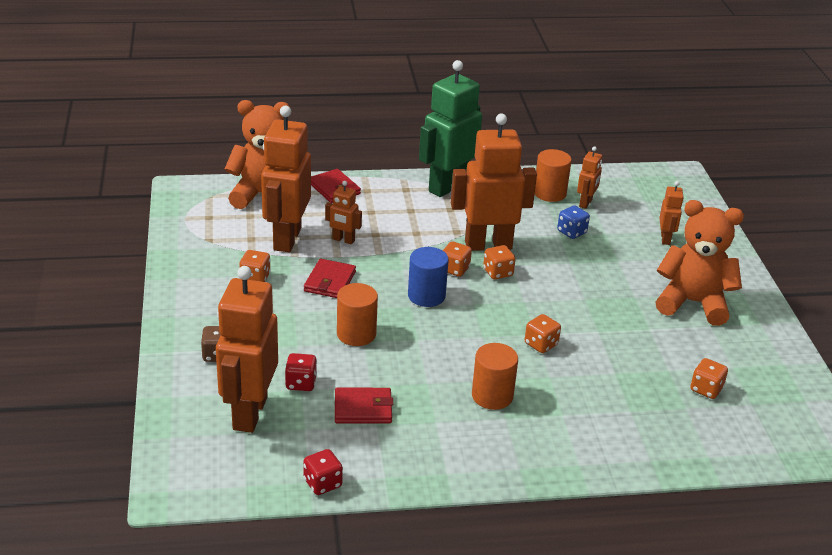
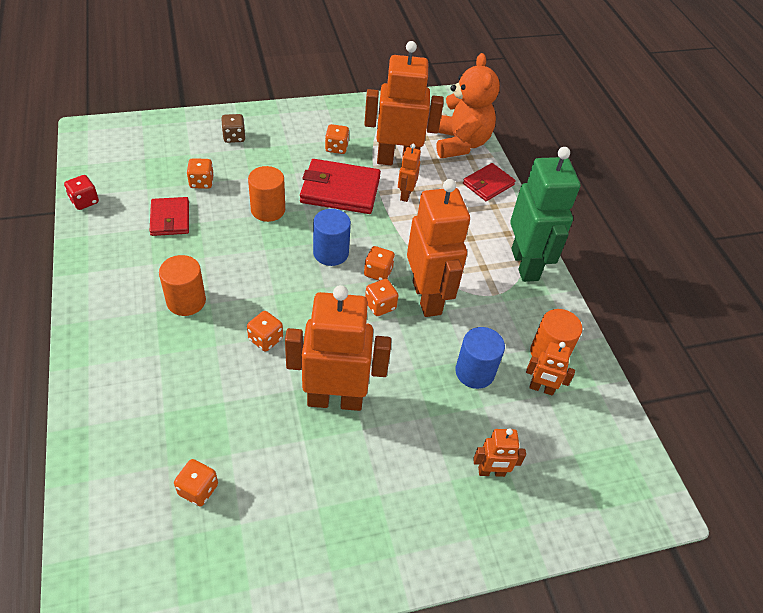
camera: 80 degrees right, 15 degrees up
(249, 413) = (166, 158): orange robot -> orange robot (335, 399)
(301, 383) = (201, 182): red dice -> orange dice
(329, 281) = (340, 190): red wallet -> red wallet, size x1.64
(447, 187) = (525, 264): green robot -> green robot turned 45 degrees clockwise
(571, 232) = (474, 372): blue dice -> blue cylinder
(693, 303) = (360, 491): orange teddy bear -> none

